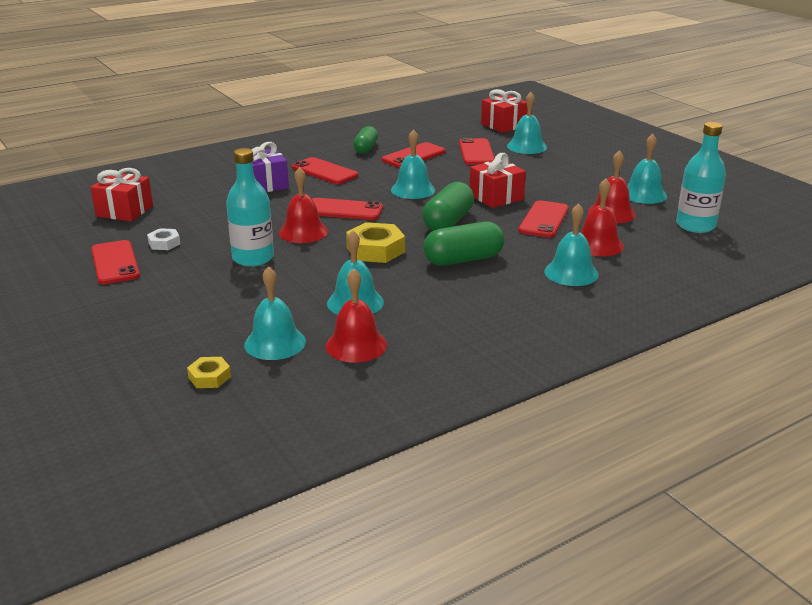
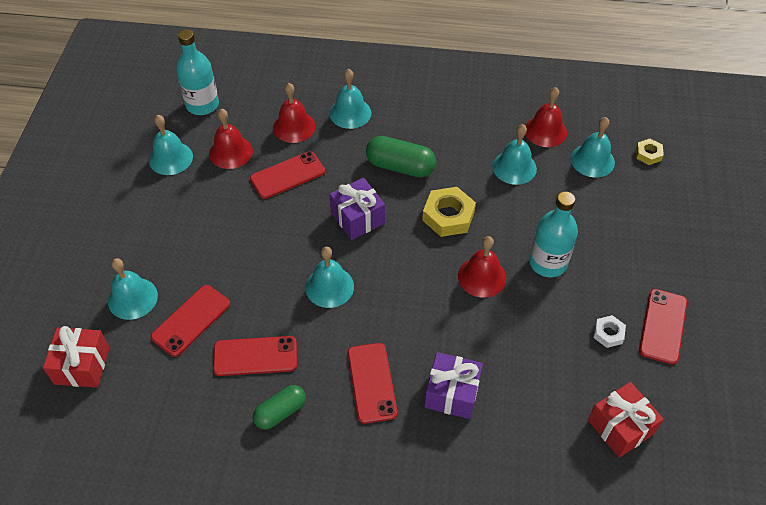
camera: 140 degrees left, 25 degrees up
(343, 210) = (420, 291): red phone -> none
(448, 222) = (357, 218): green capsule -> purple gift
(496, 197) = (279, 228): red gift -> none

